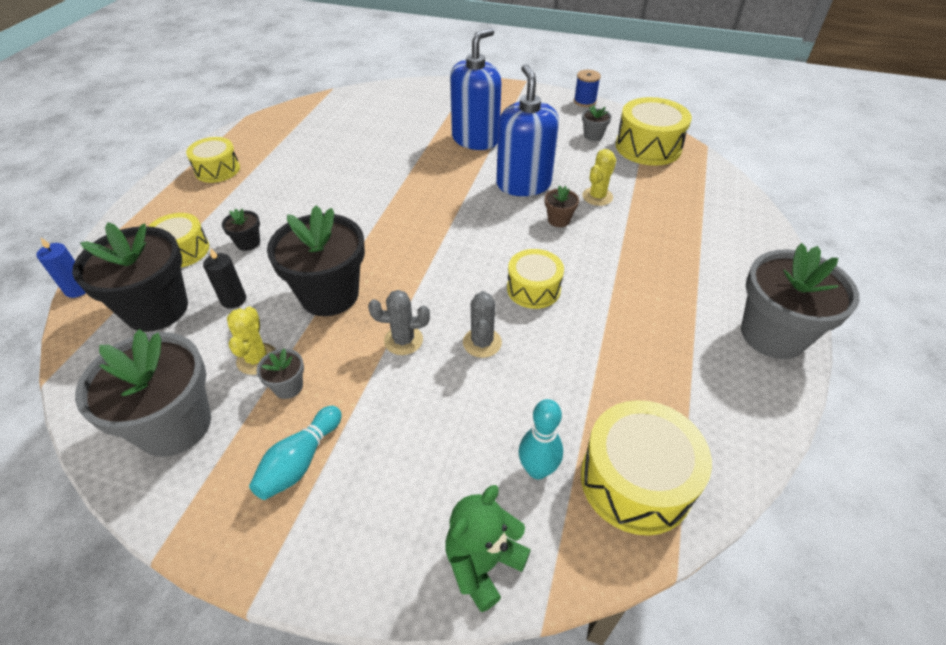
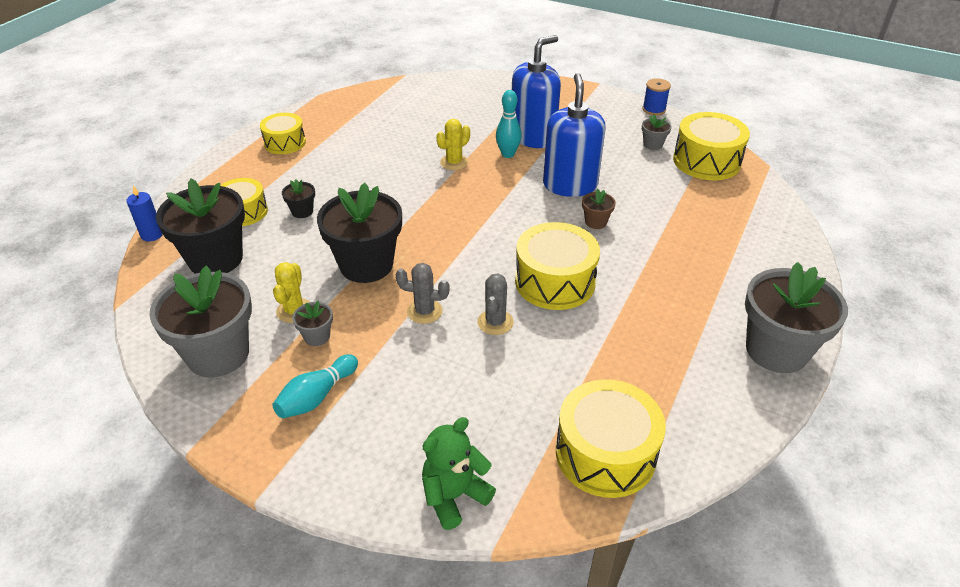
camera: 10 degrees right, 5 degrees down
(233, 300) = (282, 259): black candle -> none
(533, 289) = (555, 282): yellow drum -> yellow drum, size x1.57
(537, 469) = (519, 432): turquoise bowling pin -> turquoise bowling pin (508, 154)
(597, 196) = (640, 204): yellow cactus -> yellow cactus (454, 162)

